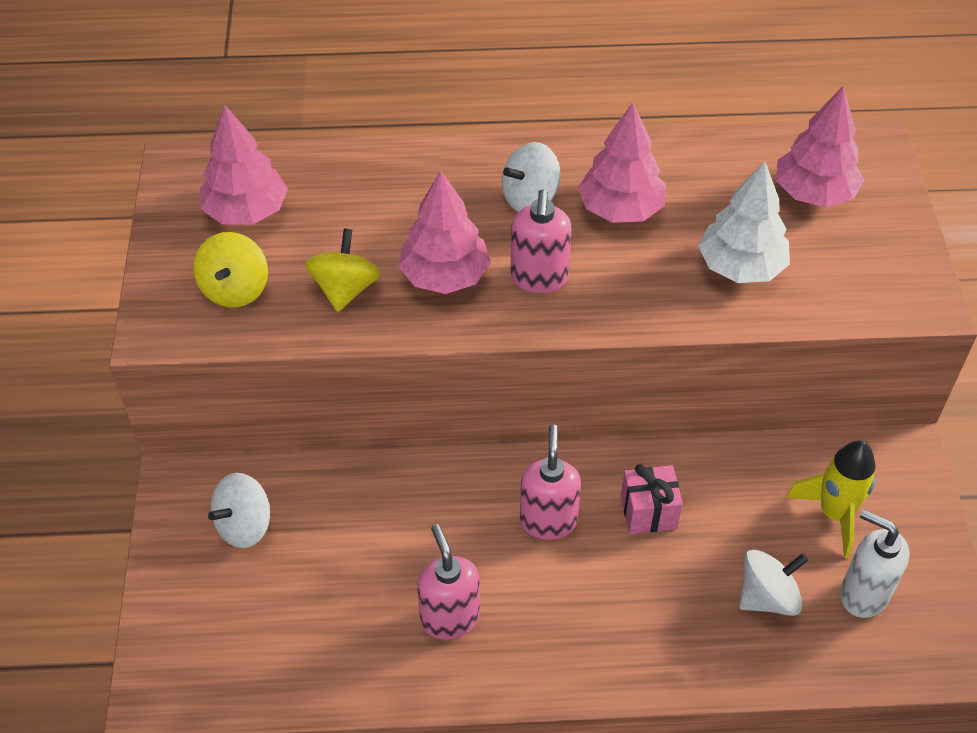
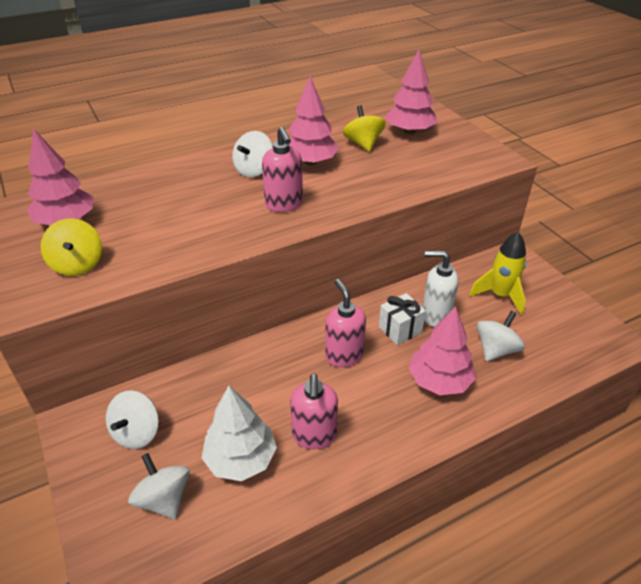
camera: 25 degrees left, 10 degrees down
(242, 621) = (164, 499): none -> white spinning top
(345, 289) = (159, 243): yellow spinning top -> yellow spinning top (363, 144)
(445, 276) = (223, 219): pink tree -> pink tree (439, 381)
(449, 618) = (314, 436): pink soap dispenser -> pink soap dispenser turned 135 degrees counterclockwise
(648, 512) = (400, 329): pink gift -> white gift
(741, 267) = (396, 170): white tree -> white tree (241, 459)
(863, 594) = (544, 329): white soap dispenser -> white soap dispenser (435, 315)

